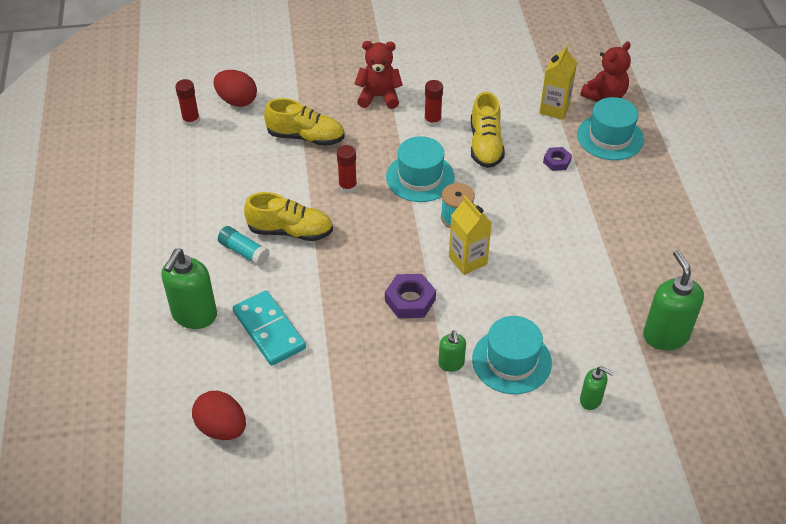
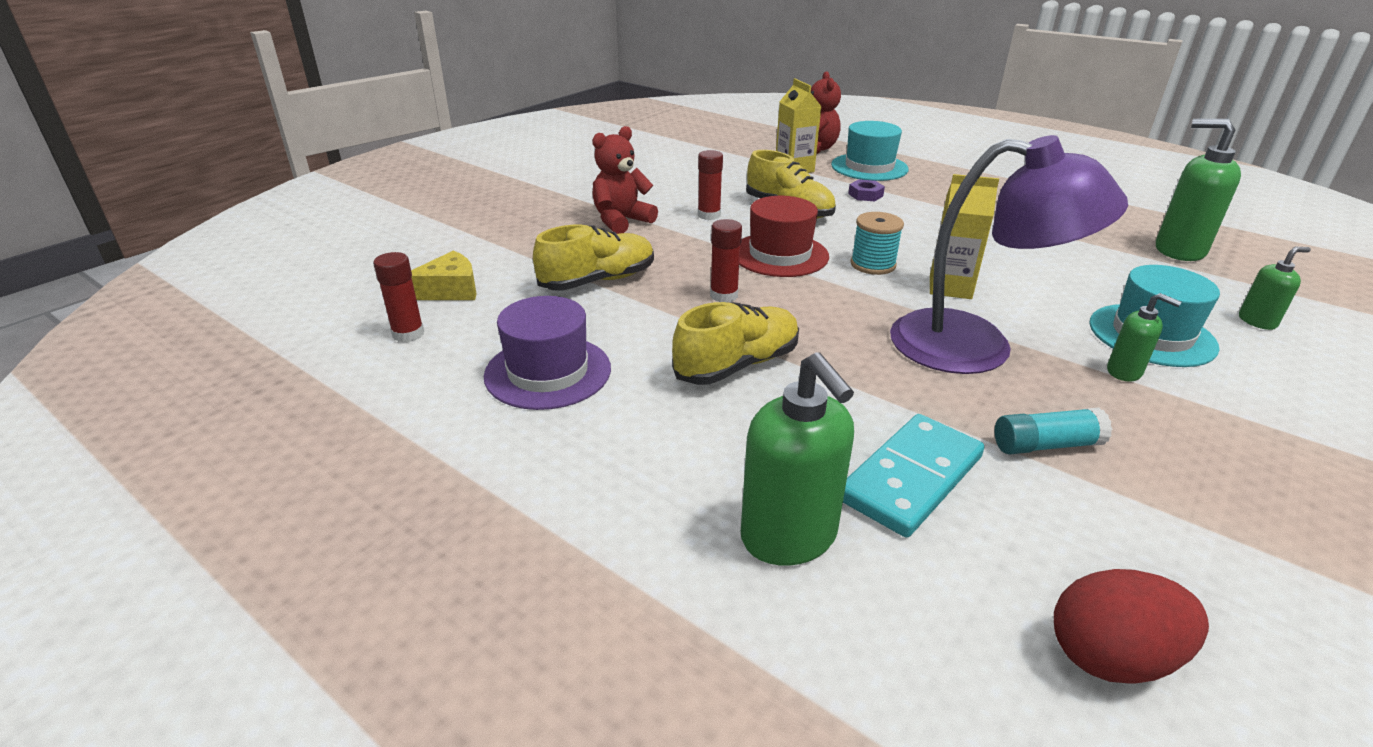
camera: 45 degrees left, 15 degrees down
(215, 181) = (548, 372): none -> purple hat
(237, 101) = (449, 290): red egg -> yellow cheese
(244, 252) = (719, 418): turquoise glue stick -> turquoise glue stick (1046, 445)
(269, 330) = (911, 478): turquoise domino -> turquoise domino turned 60 degrees counterclockwise
(410, 300) = (976, 347): purple nut -> purple lamp
(420, 177) = (780, 255): turquoise hat -> red hat

